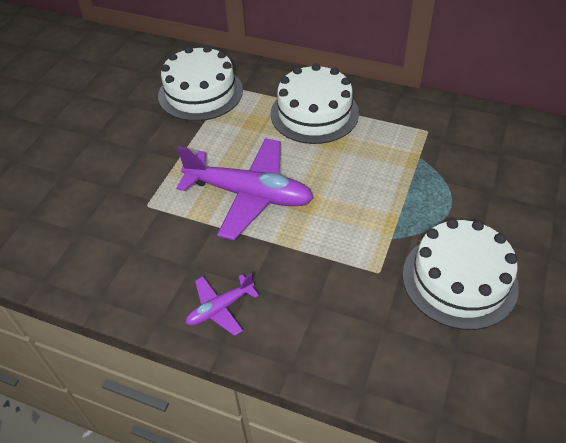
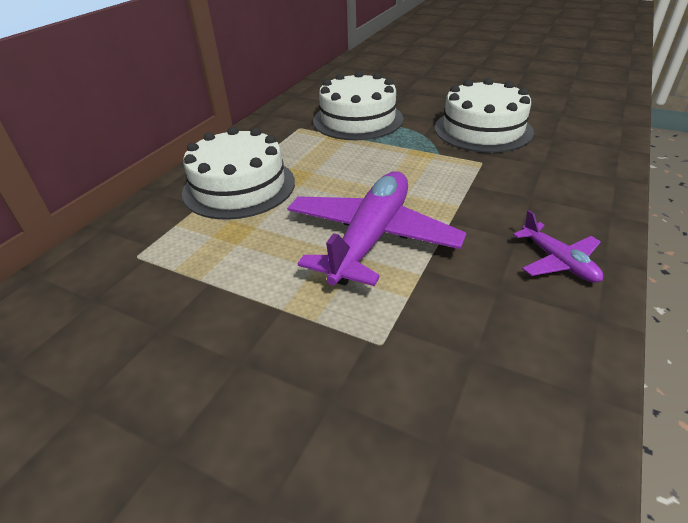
camera: 85 degrees left, 10 degrees down
(200, 93) = (129, 287): white cake -> white cake (358, 120)

